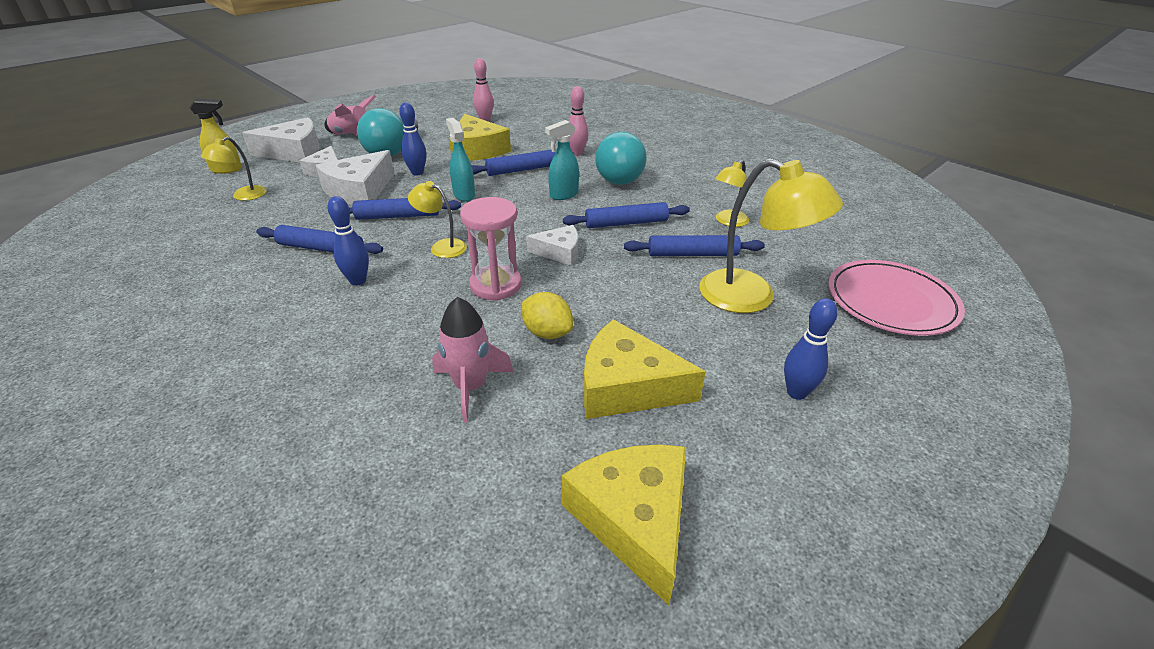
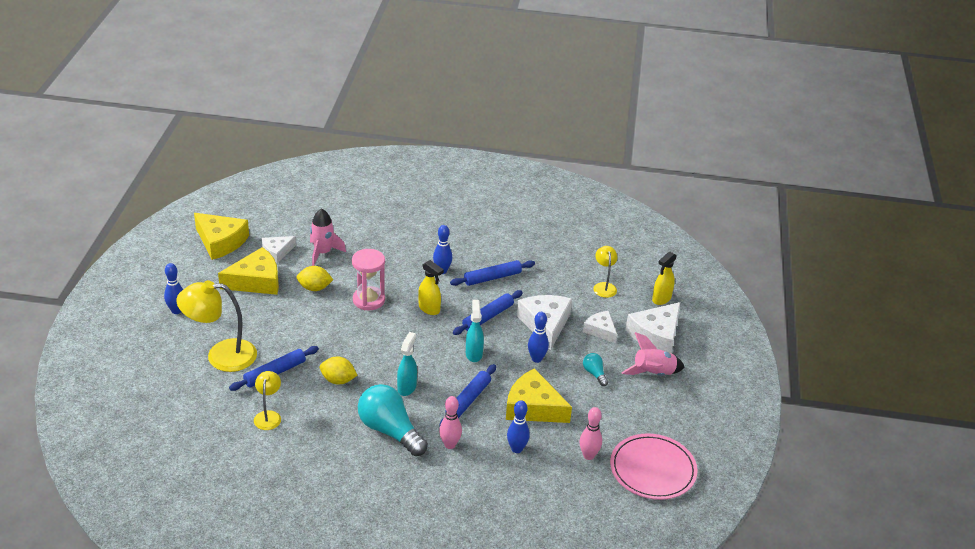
camera: 140 degrees right, 0 degrees up
(393, 150) = (594, 374): turquoise light bulb -> turquoise light bulb, size x0.46
(442, 247) = (429, 309): yellow lamp -> yellow spray bottle
(464, 195) = (474, 354): turquoise spray bottle -> turquoise spray bottle turned 120 degrees counterclockwise
(529, 137) = (516, 449): none -> blue bowling pin
(559, 252) = (357, 337): white cheese -> white cheese (277, 252)
(626, 223) = (338, 380): blue rolling pin -> yellow lemon
(891, 301) = (136, 390): pink plate -> pink plate (652, 469)

